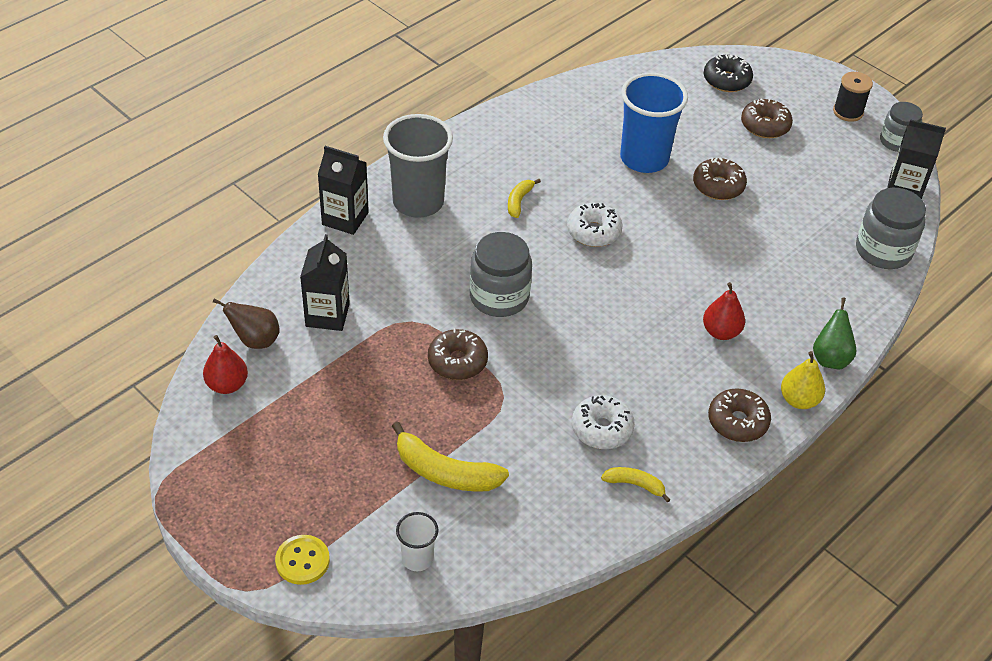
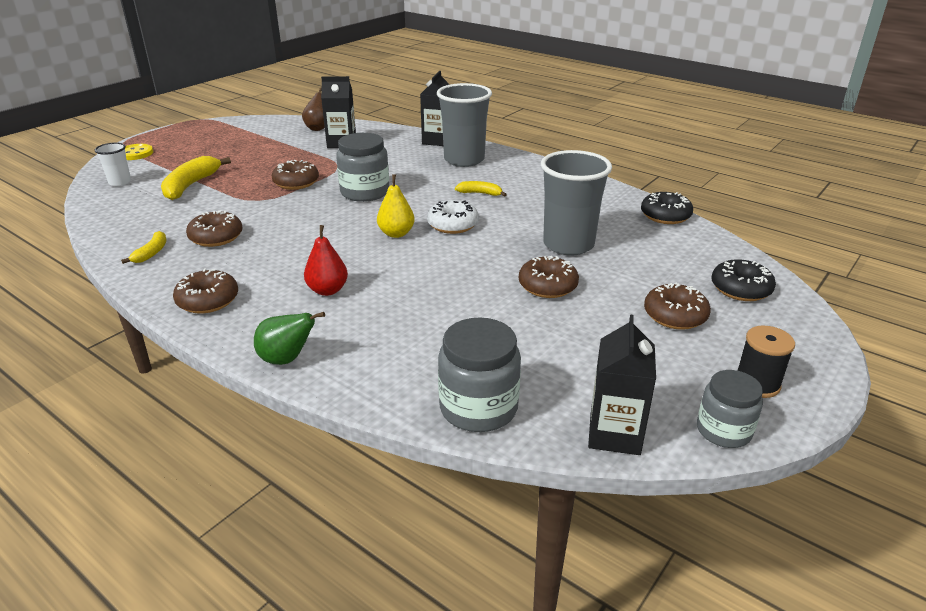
camera: 85 degrees right, 15 degrees down
(227, 385) = (281, 125): red pear -> none
(592, 84) = (665, 216): none -> black donut
(602, 429) = (216, 237): white donut -> brown donut
(644, 159) = (568, 244): blue cup -> grey cup
(799, 400) = (229, 337): yellow pear -> yellow pear (396, 233)

